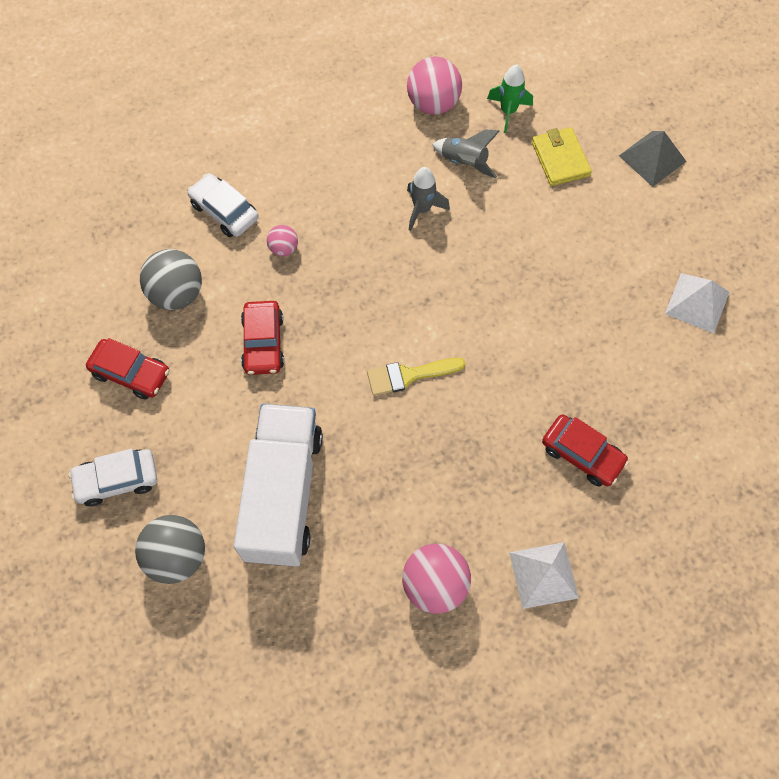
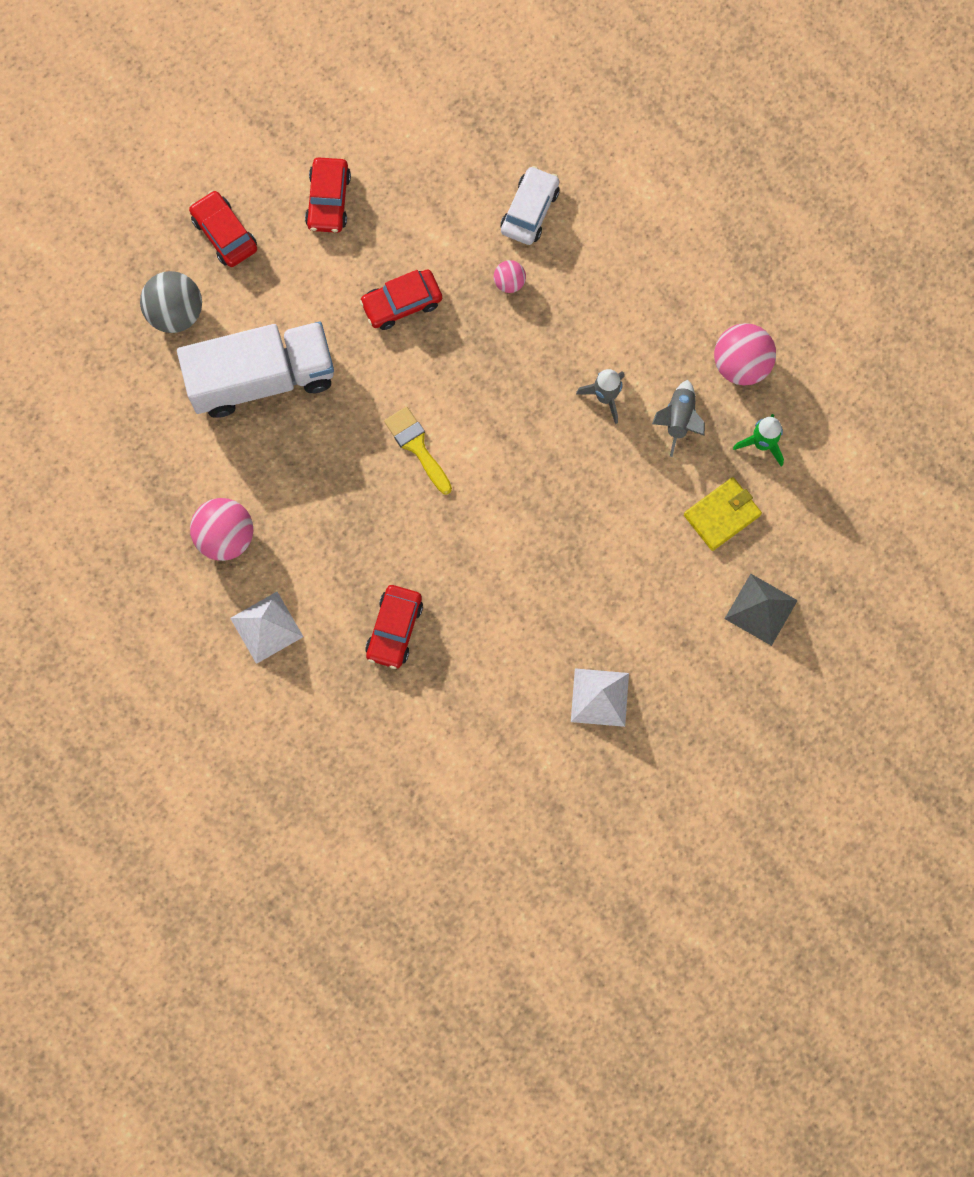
camera: 70 degrees right, 10 degrees up
(117, 480) = (224, 233): white car -> red car
(177, 293) = (423, 205): grey ball -> none

